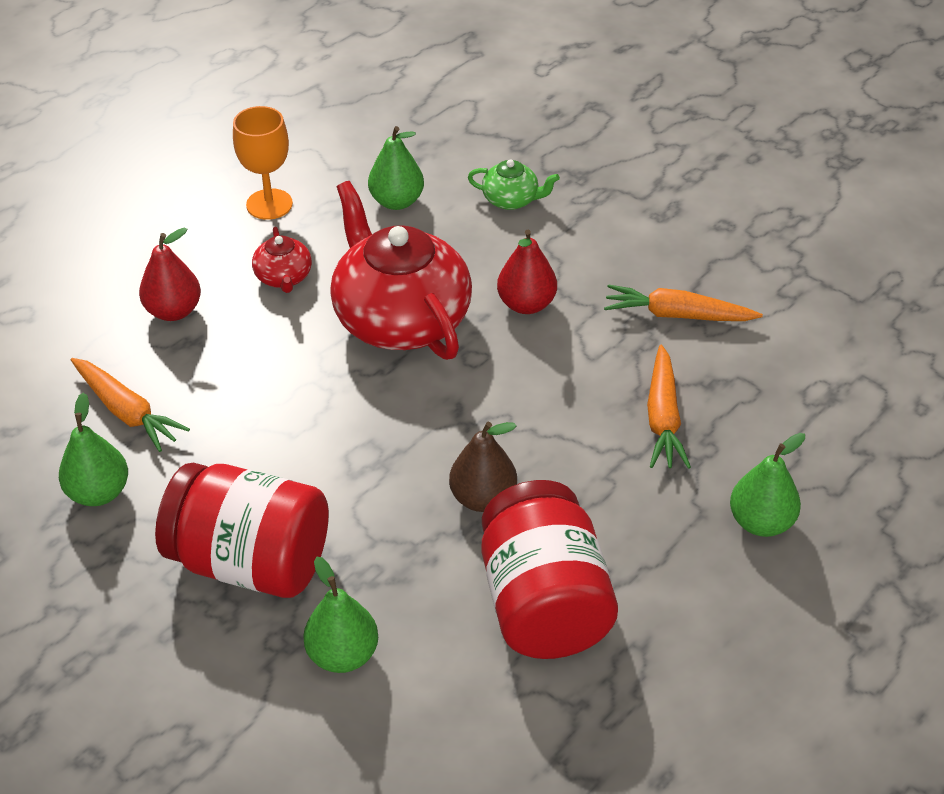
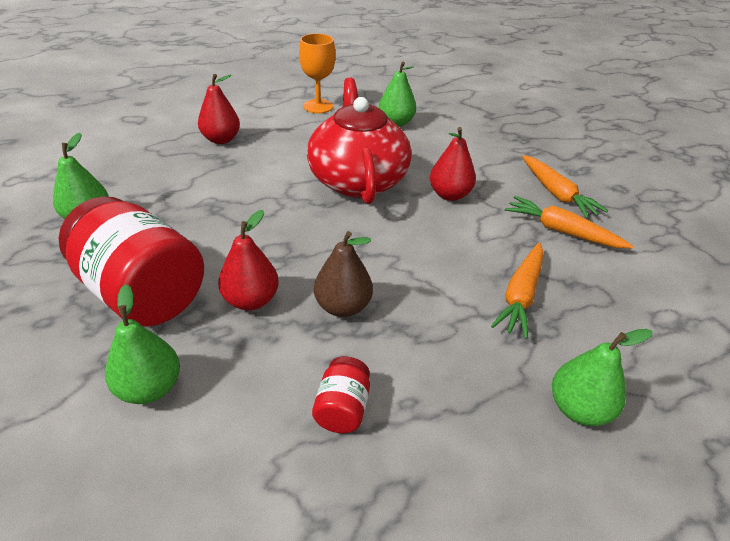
camera: 20 degrees right, 5 degrees down
(127, 411) = (147, 180): orange carrot -> orange carrot (556, 193)
(284, 277) = (299, 140): red teapot -> none
(379, 526) = (251, 300): none -> red pear
(511, 200) = (471, 139): green teapot -> none
(543, 603) = (342, 408): red jar -> red jar, size x0.44

